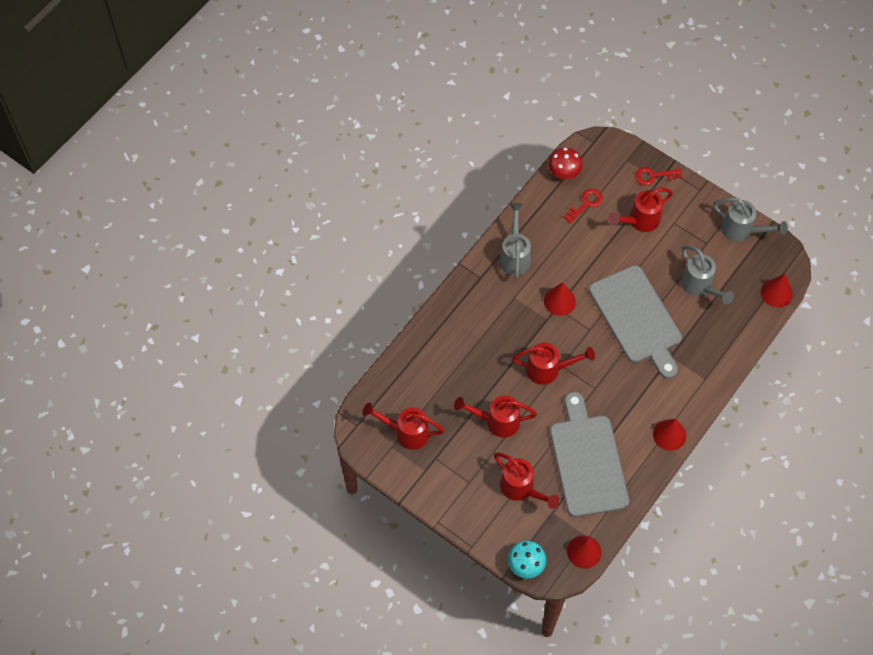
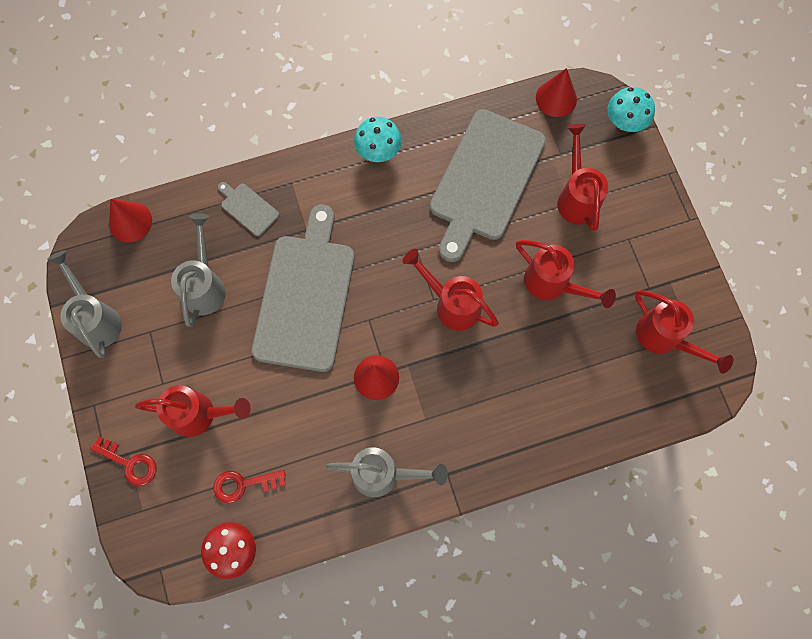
camera: 145 degrees left, 10 degrees up
(515, 255) = (384, 474): grey watering can -> grey watering can turned 120 degrees counterclockwise
(669, 435) = (378, 151): red cone -> turquoise mushroom
(716, 346) = (248, 208): none -> grey cutting board

